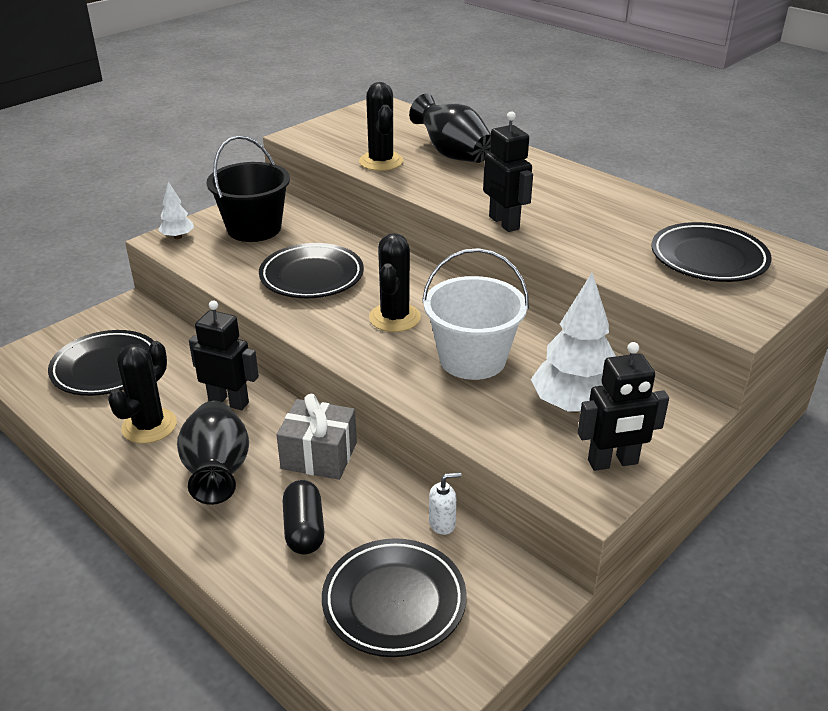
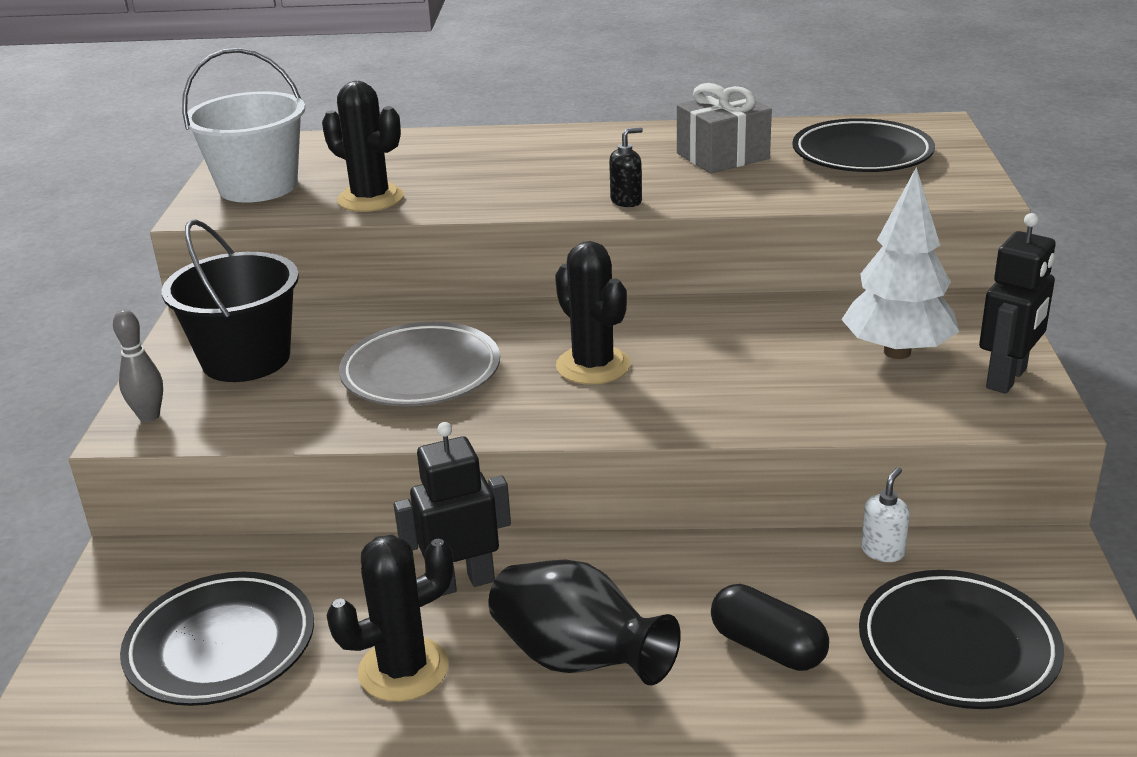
camera: 40 degrees left, 5 degrees down
(149, 426) = (403, 669): black cactus -> black cactus turned 75 degrees clockwise
(178, 237) = (149, 416): white tree -> grey bowling pin
(312, 276) = (421, 373): black plate -> grey plate
(319, 455) = (661, 570): grey gift -> grey gift (722, 156)
(452, 155) = (442, 162): black vase -> none
(472, 359) = (740, 362): white bucket -> white bucket (258, 186)
(504, 223) = (626, 201): black robot -> black soap dispenser

